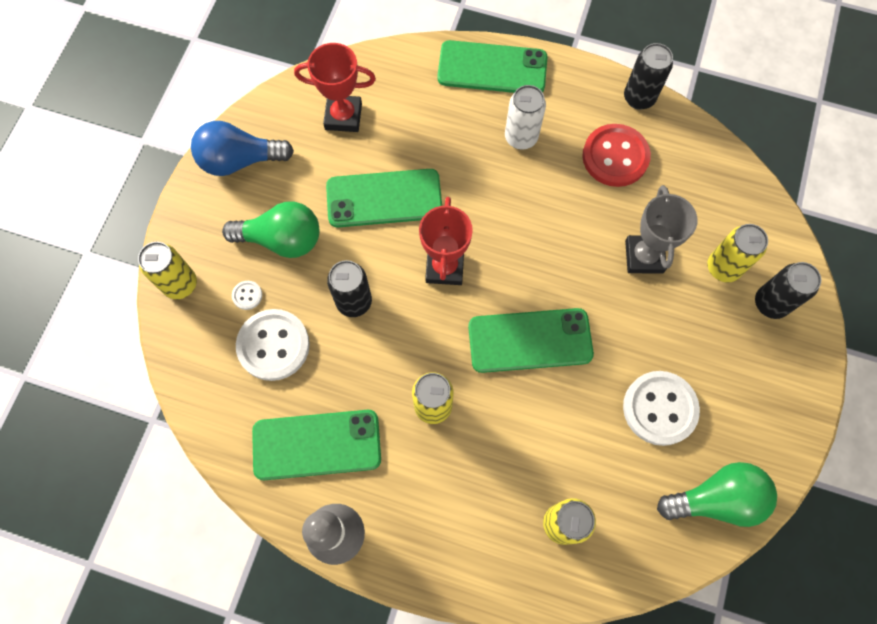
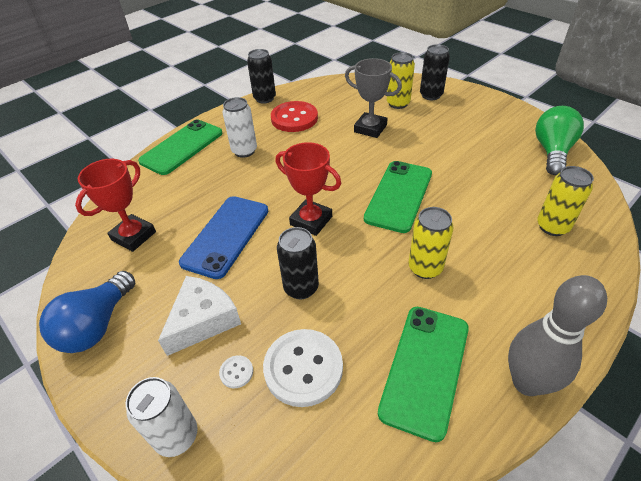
camera: 60 degrees left, 25 degrees down
(180, 284) = (177, 436): yellow can -> white can
(282, 239) = (203, 320): green light bulb -> white cheese
(384, 198) = (226, 236): green phone -> blue phone
(659, 408) = (479, 154): white button -> none

